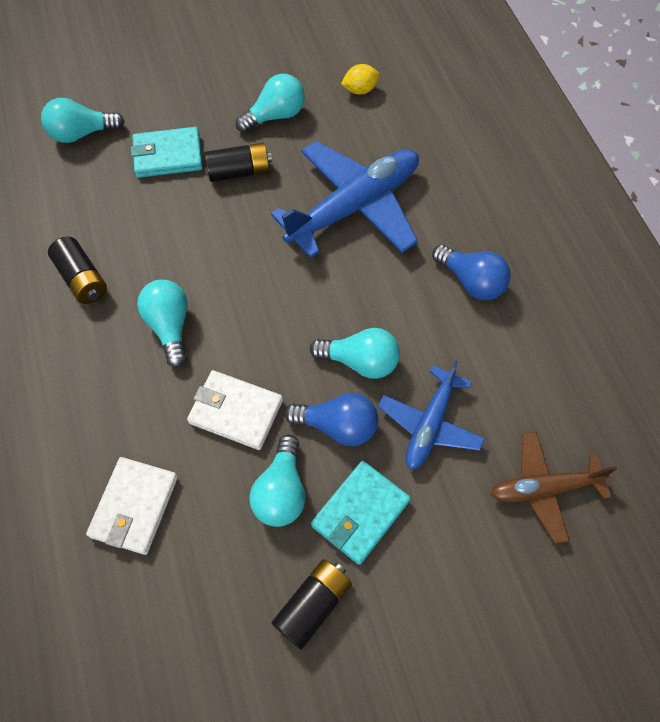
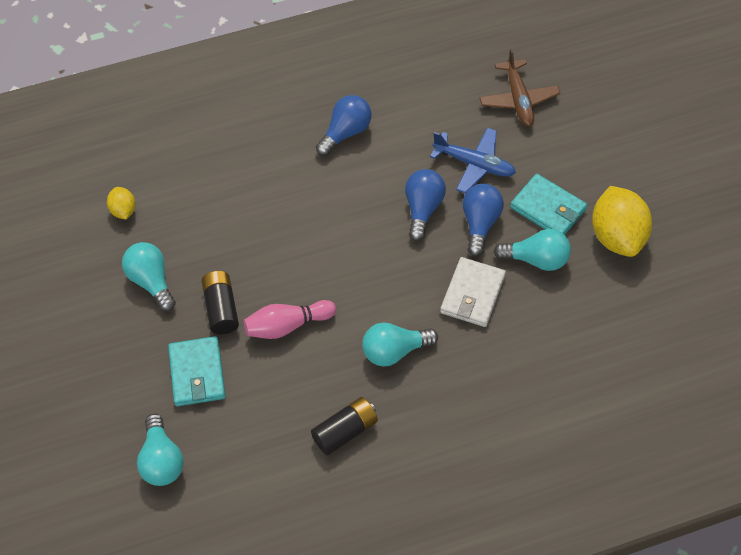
camera: 90 degrees left, 5 degrees down
(134, 506) = (559, 359): white wallet -> none
(213, 227) = (287, 326): none -> pink bowling pin
(313, 605) = (617, 236): black battery -> yellow lemon
(355, 206) = (266, 214): blue plane -> none
(360, 361) = (423, 209): turquoise light bulb -> blue light bulb

